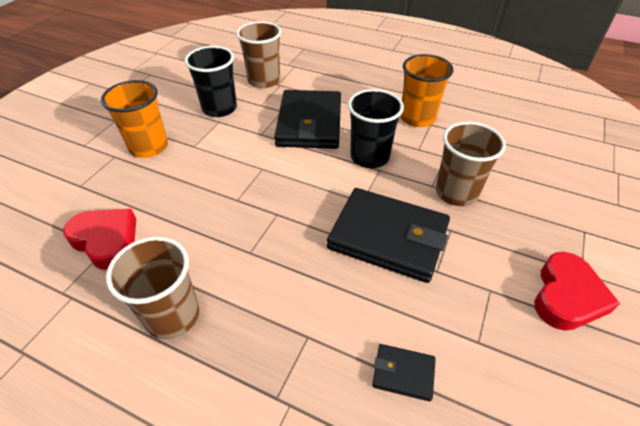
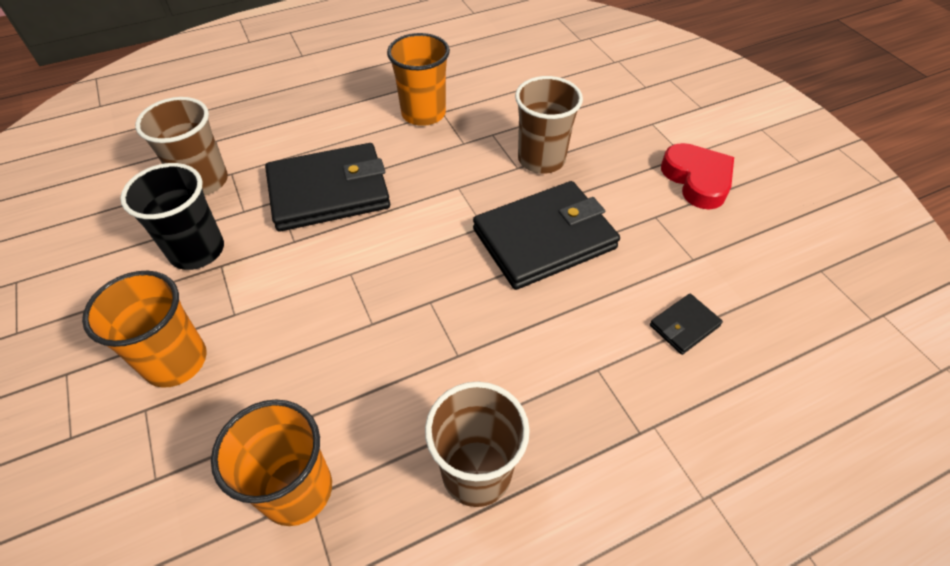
camera: 50 degrees left, 5 degrees up
(106, 240) = (297, 490): red heart -> orange cup
(309, 123) = (329, 191): black wallet -> black wallet turned 60 degrees counterclockwise
(369, 157) = (434, 181): black cup -> none

